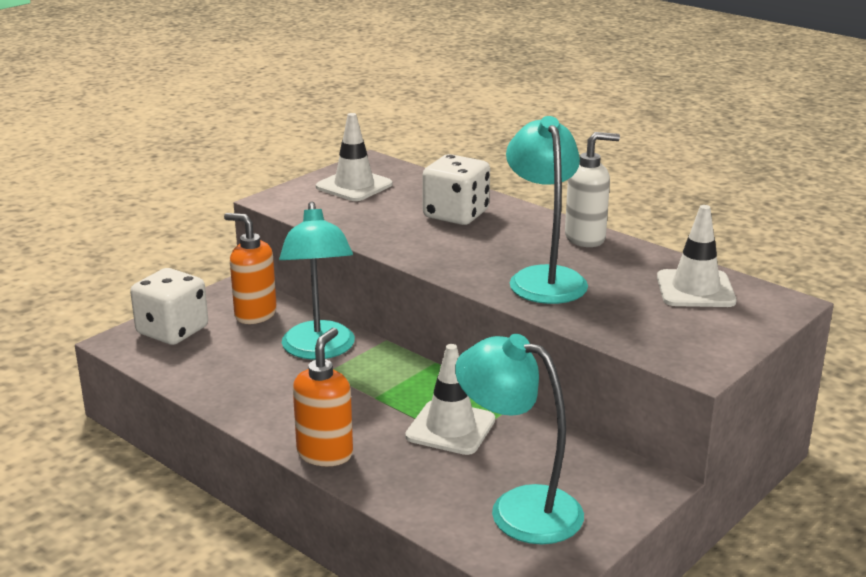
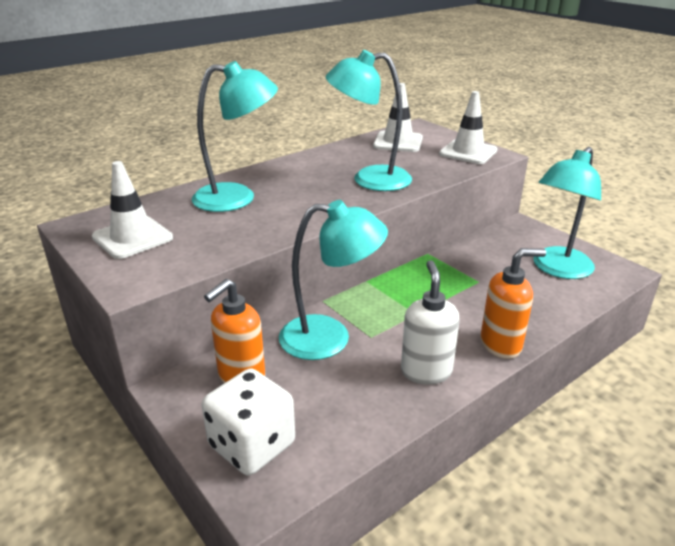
camera: 80 degrees left, 5 degrees up
(325, 453) = (501, 344): orange soap dispenser -> orange soap dispenser turned 135 degrees clockwise
(450, 428) = (463, 284): white traffic cone -> white traffic cone (468, 152)
(456, 214) = (237, 198): white dice -> turquoise lamp
(585, 238) = (309, 160): white soap dispenser -> white soap dispenser (426, 371)

